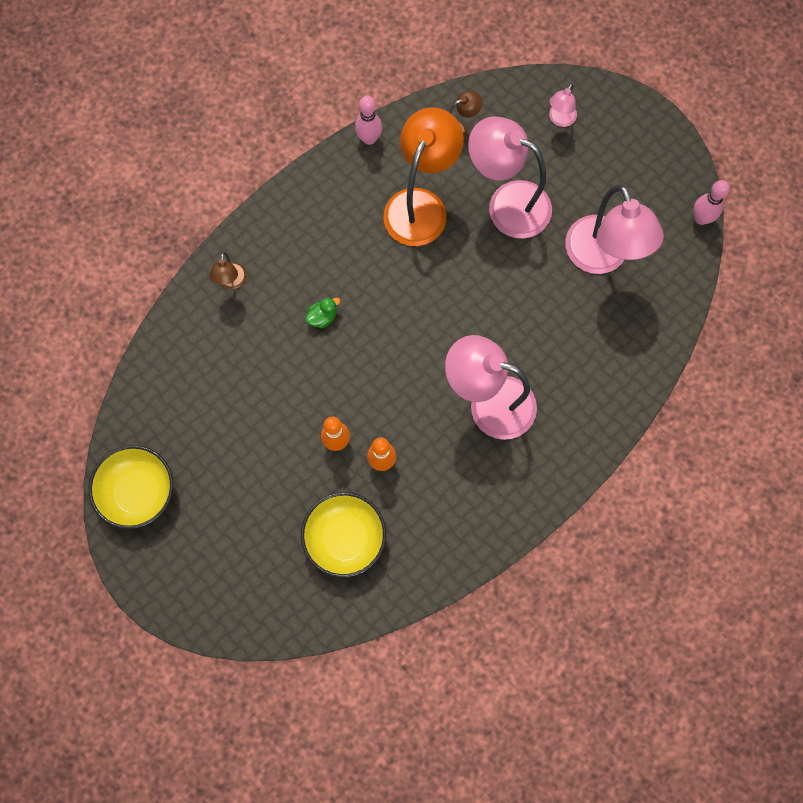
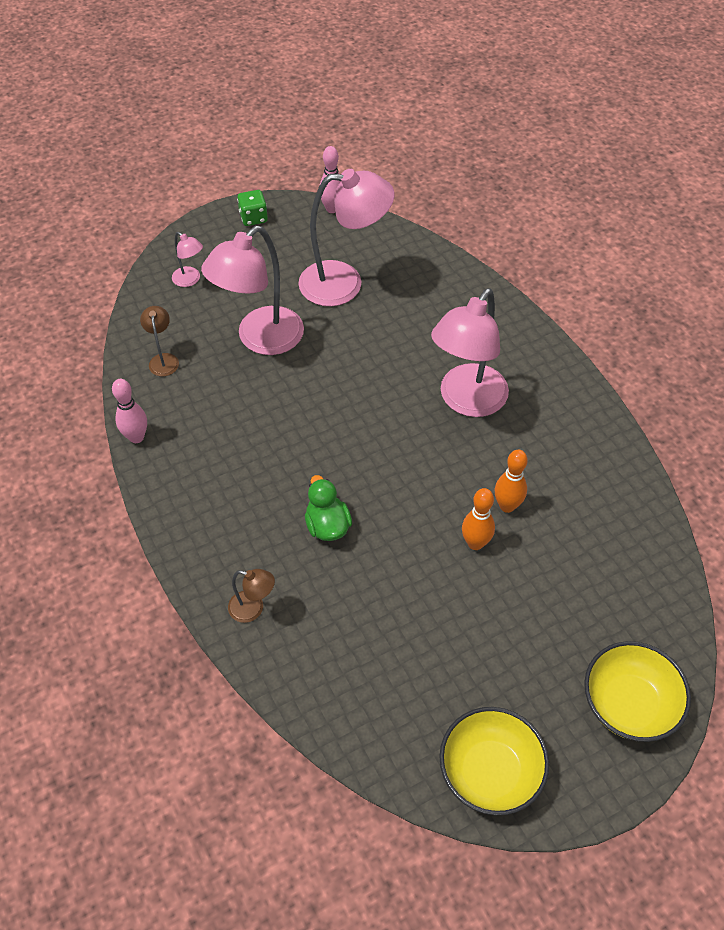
camera: 75 degrees left, 20 degrees down
(322, 317) = (327, 525): green duck -> green duck, size x1.53
(345, 538) = (586, 559): yellow bowl -> yellow bowl (628, 704)
(420, 205) = (232, 409): orange lamp -> none
(662, 149) = (253, 218): none -> green dice

